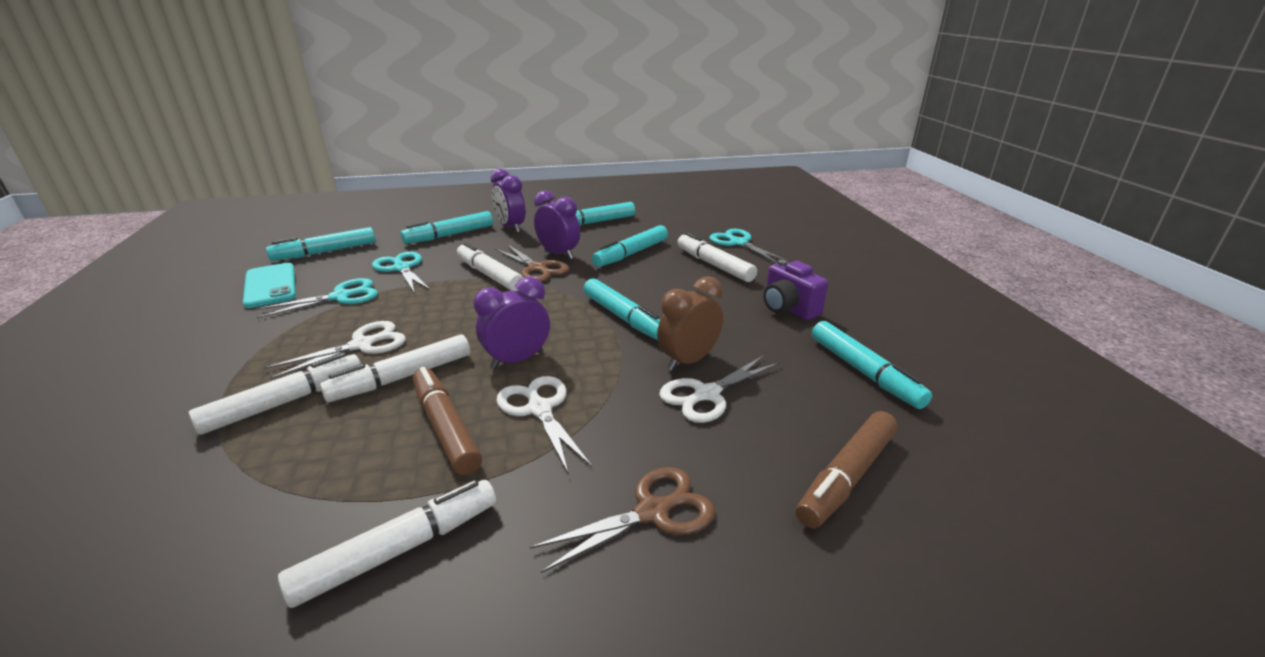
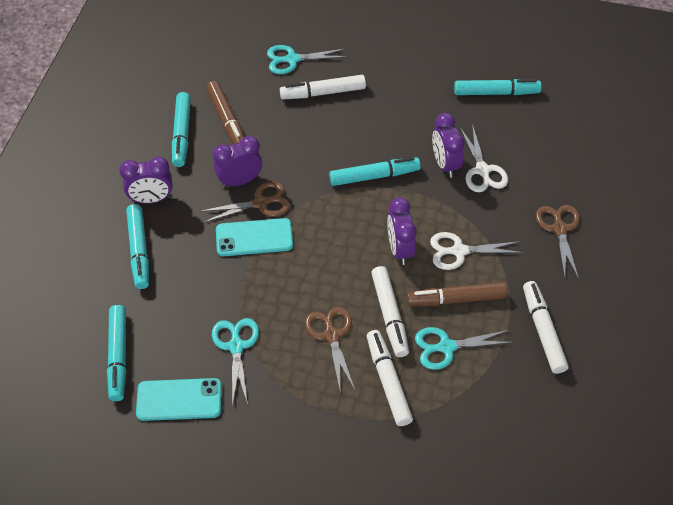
camera: 65 degrees left, 25 degrees up
(362, 345) = (331, 335): white scissors -> brown scissors
(402, 268) = (200, 297): turquoise scissors -> turquoise scissors (446, 347)
(489, 275) = (254, 237): white marker -> turquoise phone
(631, 254) = (270, 133): turquoise marker -> none
(688, 361) = (445, 164): brown clock -> purple clock
(788, 309) = (411, 86): purple camera -> none
(846, 477) = (568, 148): brown marker -> brown marker (227, 120)

